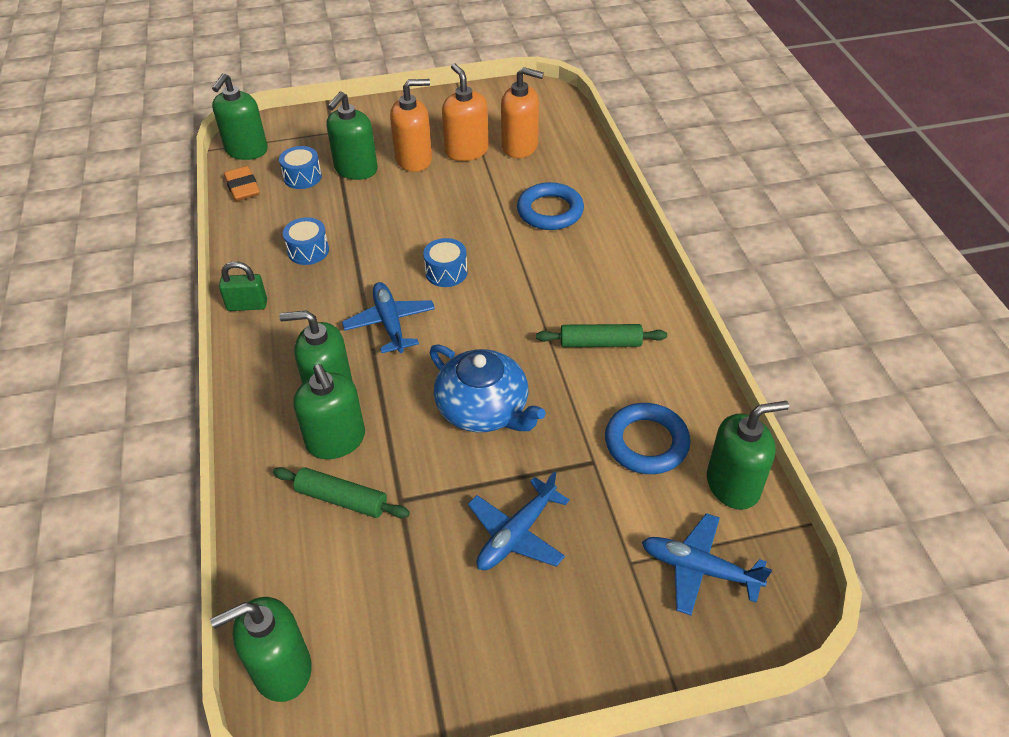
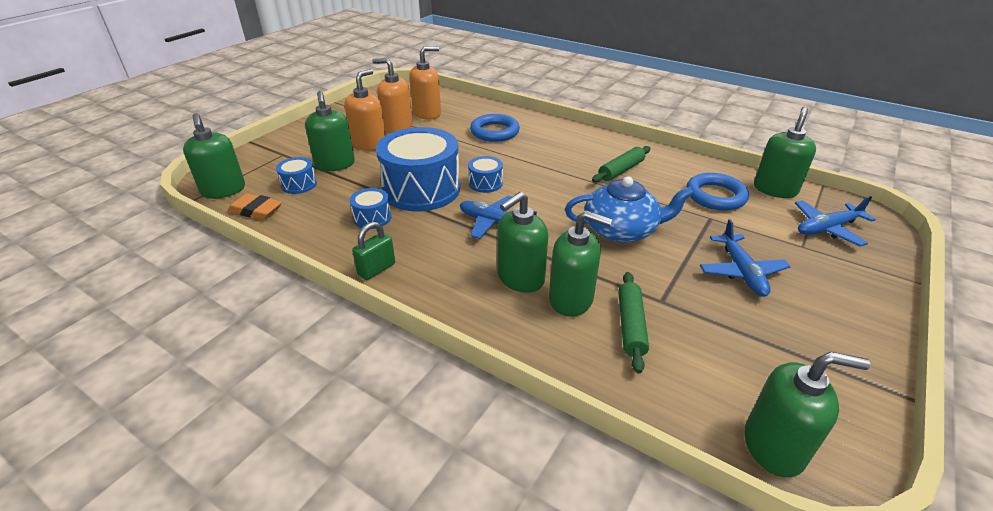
camera: 45 degrees left, 10 degrees down
(281, 669) = (774, 446): green soap dispenser -> green soap dispenser turned 105 degrees counterclockwise
(341, 499) = (631, 326): green rolling pin -> green rolling pin turned 60 degrees counterclockwise
(384, 244) = (421, 189): none -> blue drum

